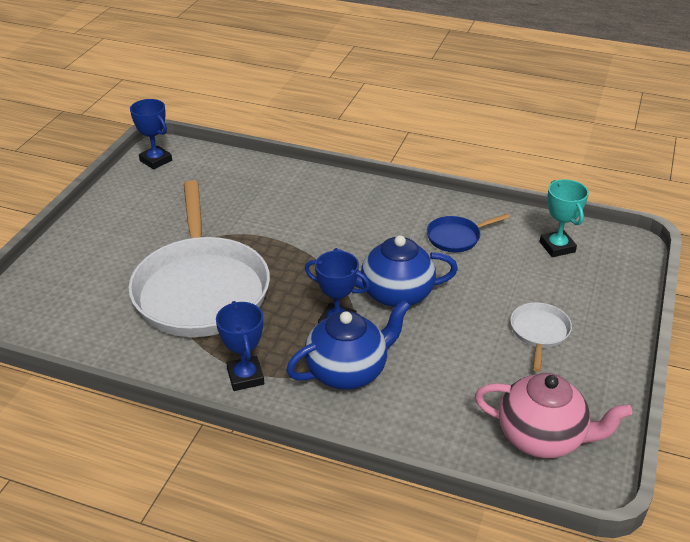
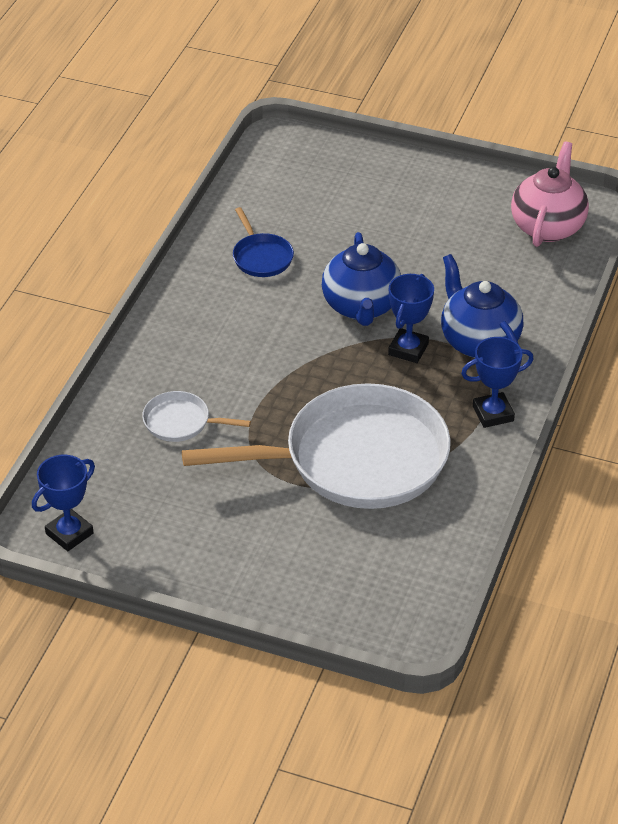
camera: 90 degrees left, 5 degrees up
(539, 332) = (415, 214): white pan -> white pan (181, 422)
(557, 247) = (280, 187): turquoise trophy -> none

